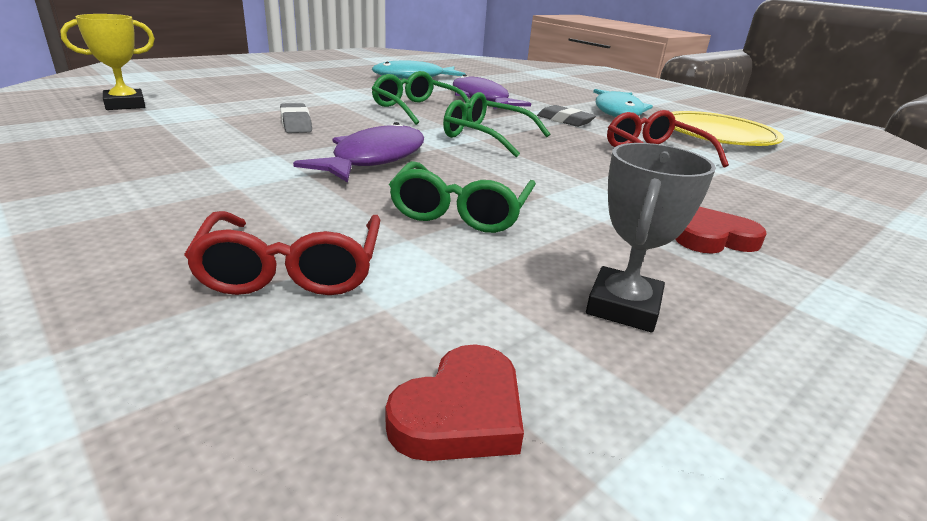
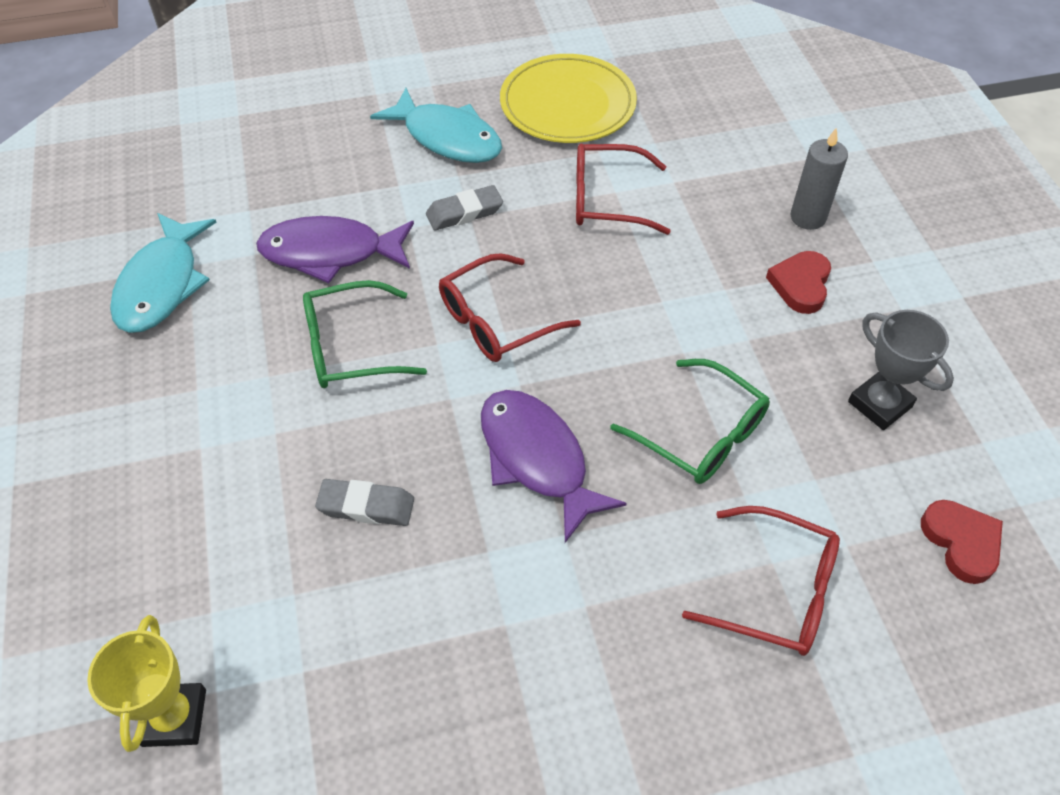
camera: 60 degrees left, 25 degrees up
(486, 136) = (496, 321): green glasses -> red glasses
(807, 232) = (808, 217): none -> grey candle

